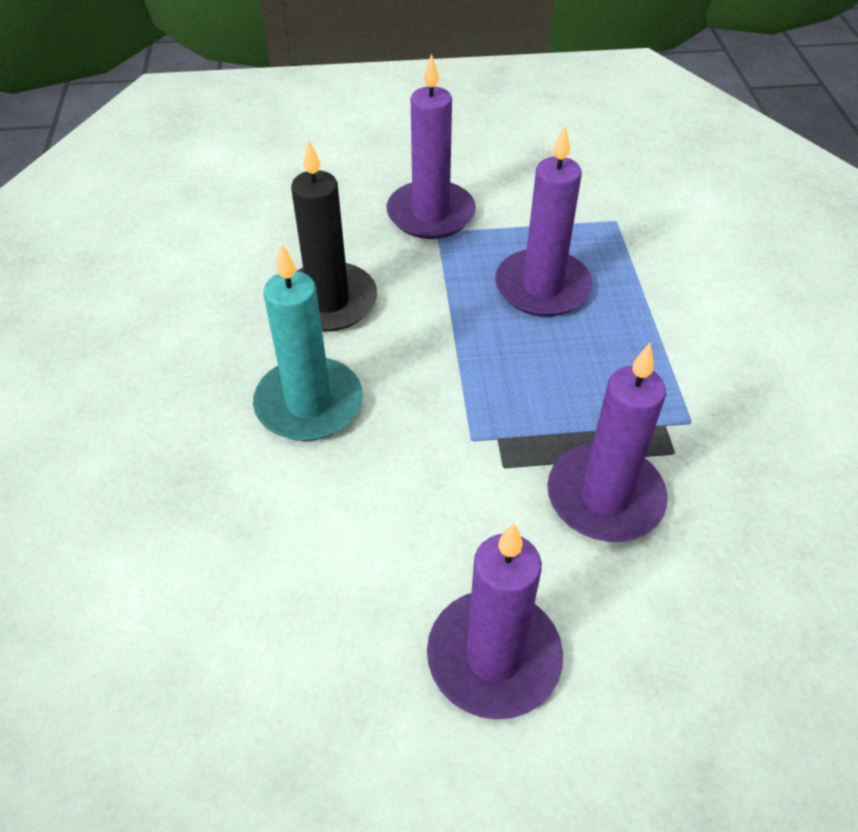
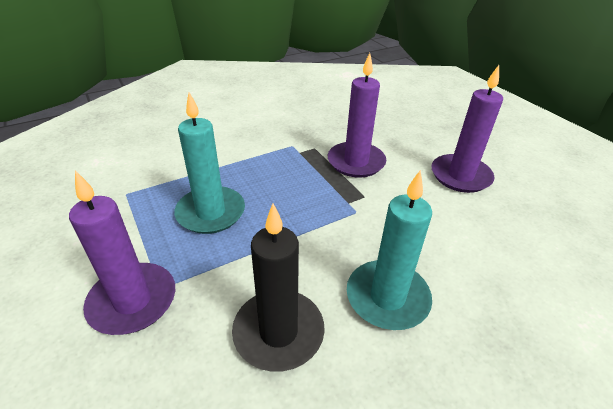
camera: 115 degrees left, 10 degrees down
(542, 287) = (211, 212): purple candle -> turquoise candle

